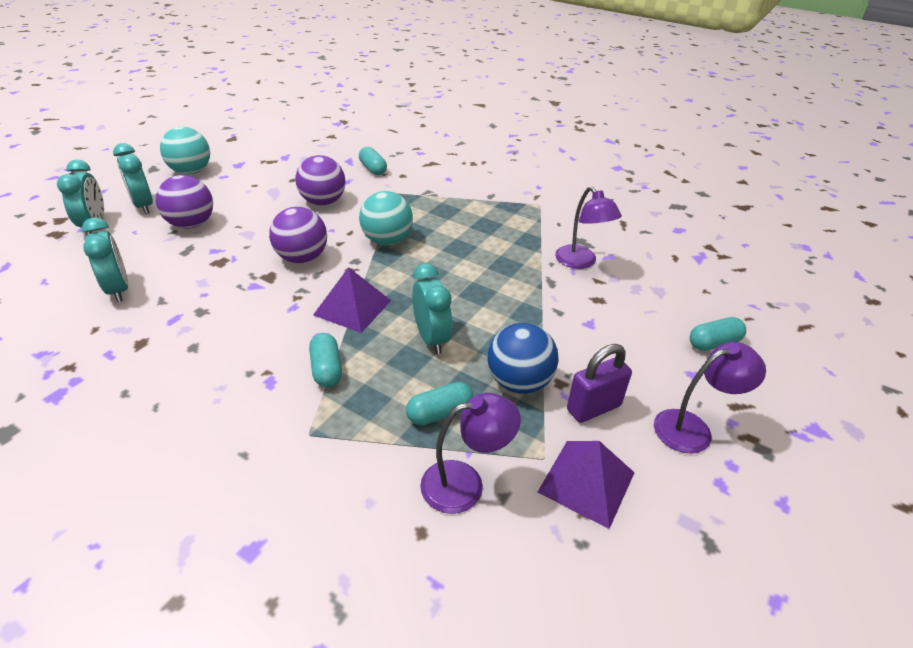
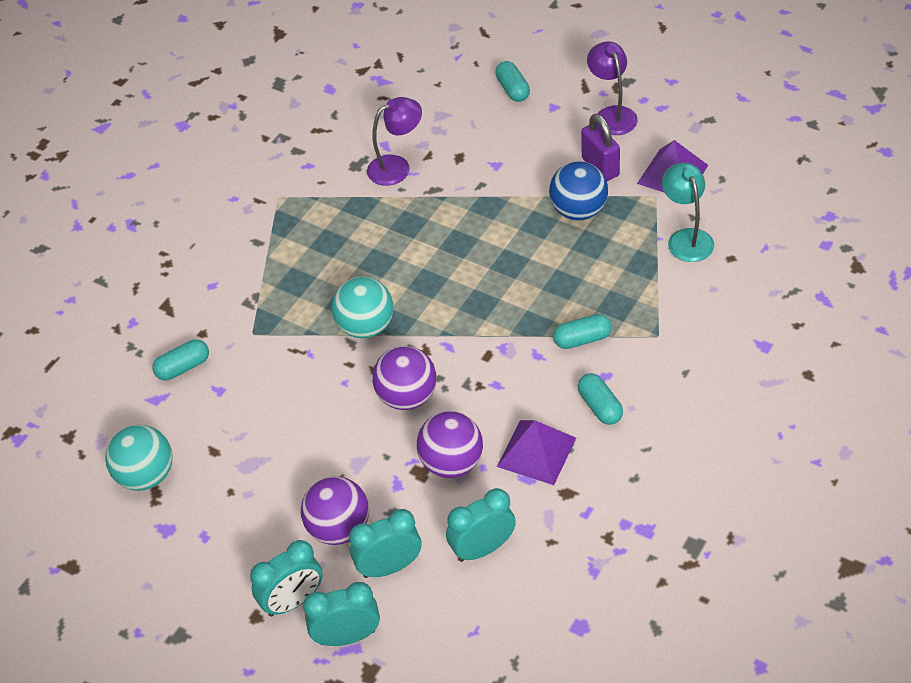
camera: 85 degrees left, 10 degrees up
(191, 172) = (189, 581): turquoise ball -> turquoise ball (146, 476)
(323, 202) = (277, 404): purple ball -> purple ball (452, 463)
(352, 307) = (491, 336): purple pyramid -> purple pyramid (536, 452)
(431, 339) = (531, 271): turquoise clock -> turquoise clock (389, 567)
(439, 413) = (621, 258): turquoise capsule -> turquoise capsule (600, 406)
(465, 483) = (686, 238): purple lamp -> turquoise lamp

